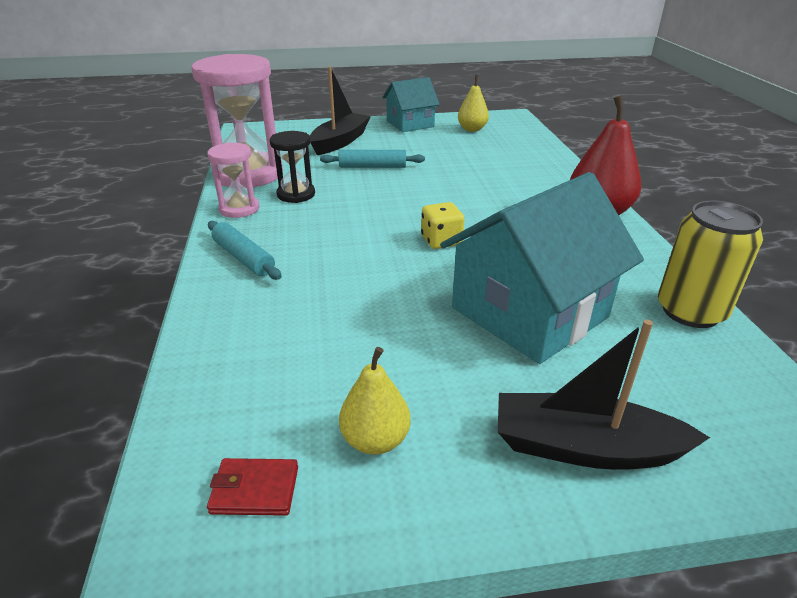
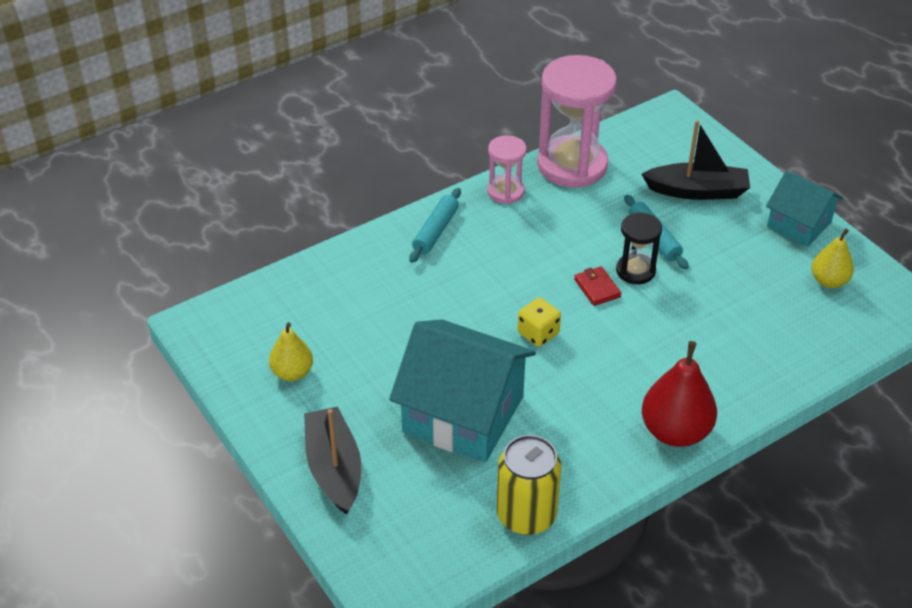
camera: 65 degrees right, 10 degrees up
(255, 490) = (236, 339): red wallet -> red wallet (597, 288)
(296, 194) = (556, 212): black hourglass -> black hourglass (635, 271)

